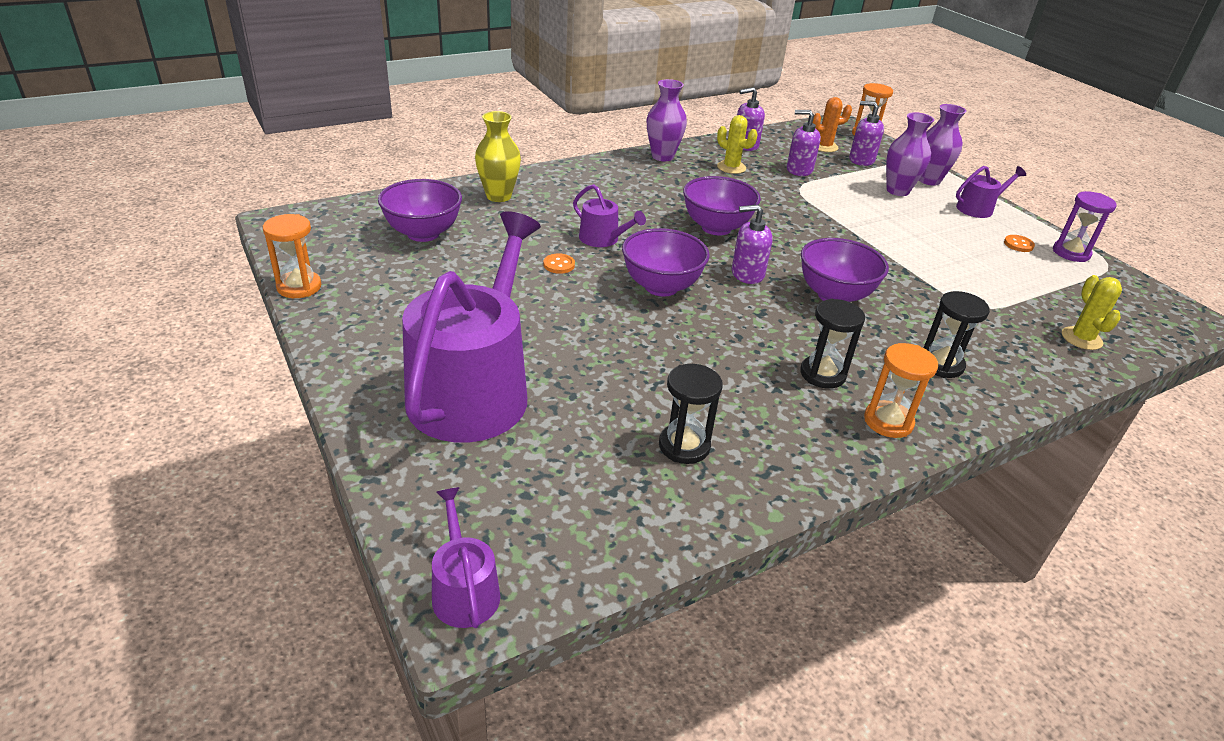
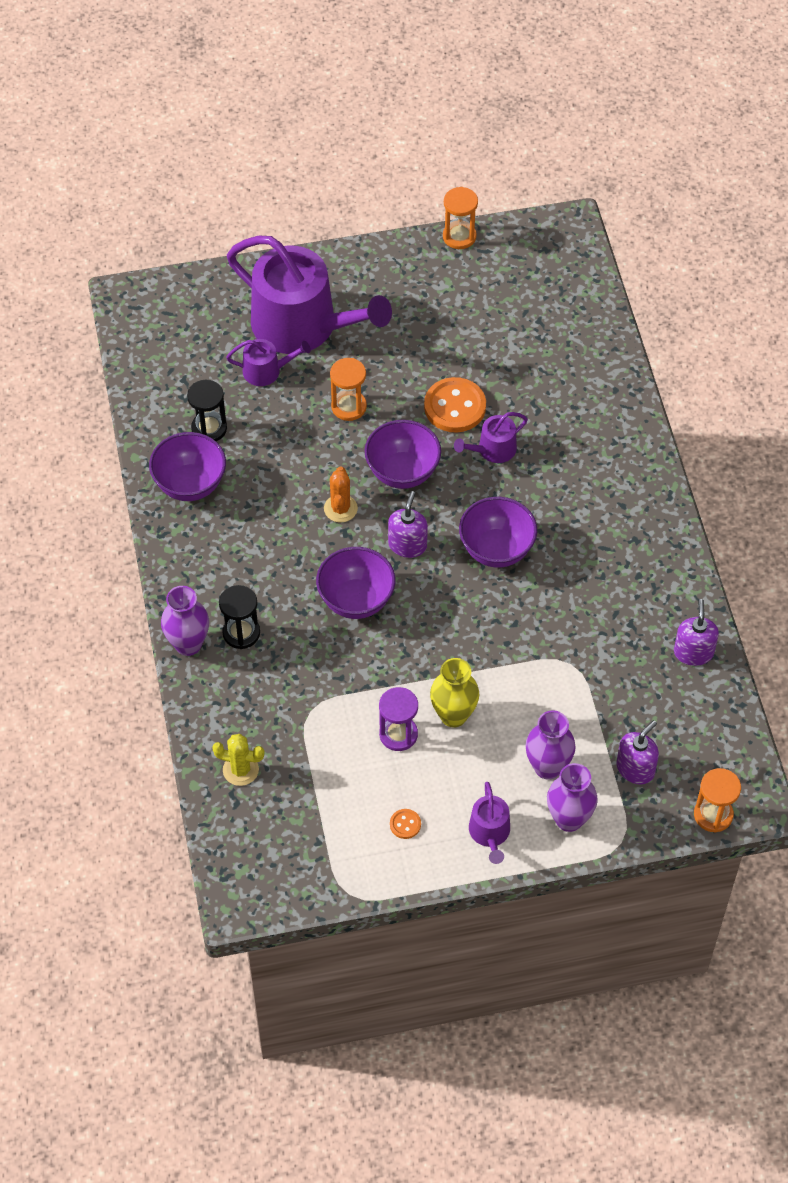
camera: 110 degrees right, 20 degrees up
(423, 233) = (529, 319): purple bowl -> purple bowl (190, 484)
(464, 589) = (138, 299): purple watering can -> purple watering can (267, 371)
(498, 196) = (593, 385): yellow vase -> yellow vase (453, 715)
(559, 265) = (455, 407): orange button -> orange button, size x2.20
(662, 156) = (670, 553): purple vase -> purple vase (188, 644)
(731, 167) = (632, 614): yellow cactus -> none
(799, 170) = (616, 683): purple soap dispenser -> none
(822, 374) = (255, 542): black hourglass -> none
(824, 147) = (679, 743): orange cactus -> orange cactus (340, 508)
(888, 421) = (191, 560): orange hourglass -> orange hourglass (349, 407)
(1071, 253) = (377, 869): purple hourglass -> purple hourglass (398, 734)

